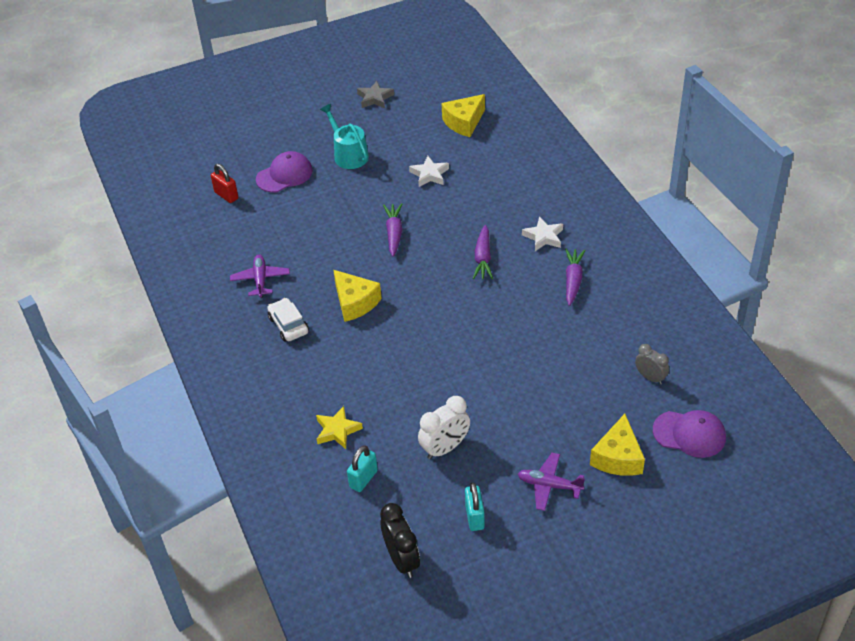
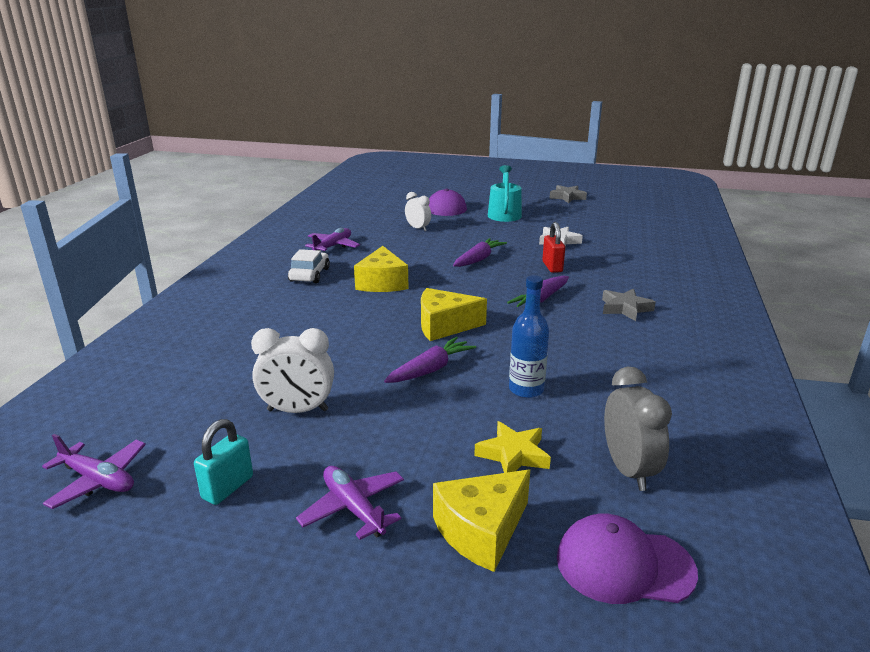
camera: 35 degrees right, 20 degrees down
(226, 195) = (382, 205): red padlock -> red padlock (552, 267)
(300, 216) = (418, 228): none -> white clock
(337, 430) = (230, 349): yellow star -> yellow star (513, 454)
(363, 479) = (188, 393): turquoise padlock -> none
(402, 559) = (98, 480): black clock -> purple plane
(464, 122) = (630, 226): yellow cheese -> yellow cheese (444, 326)
(543, 237) = (625, 308): white star -> grey star
(552, 351) = (526, 389): none -> blue bottle
(573, 280) = (621, 348): purple carrot -> purple carrot (431, 369)
(650, 377) = (628, 470): grey clock -> grey clock, size x1.53
(689, 434) = (624, 565): purple cap -> purple cap turned 135 degrees clockwise

